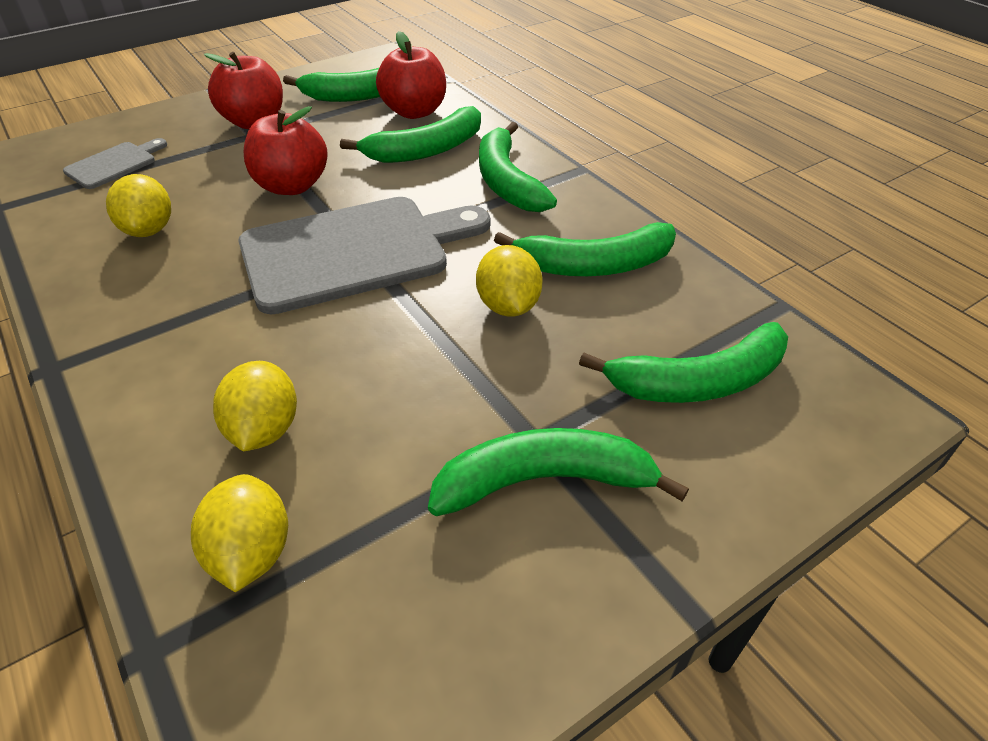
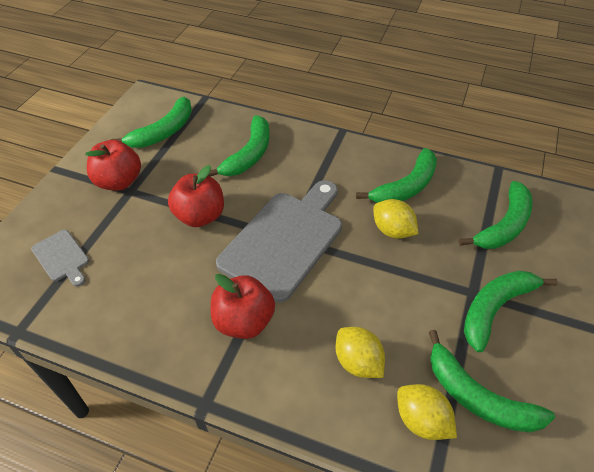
camera: 35 degrees left, 5 degrees up
(114, 164) = (62, 257): grey cutting board -> grey cutting board turned 135 degrees clockwise
(149, 230) = (149, 289): yellow lemon -> none
(414, 112) = (212, 130): red apple -> red apple (244, 321)
(507, 182) = (314, 156): green banana -> green banana (478, 397)

